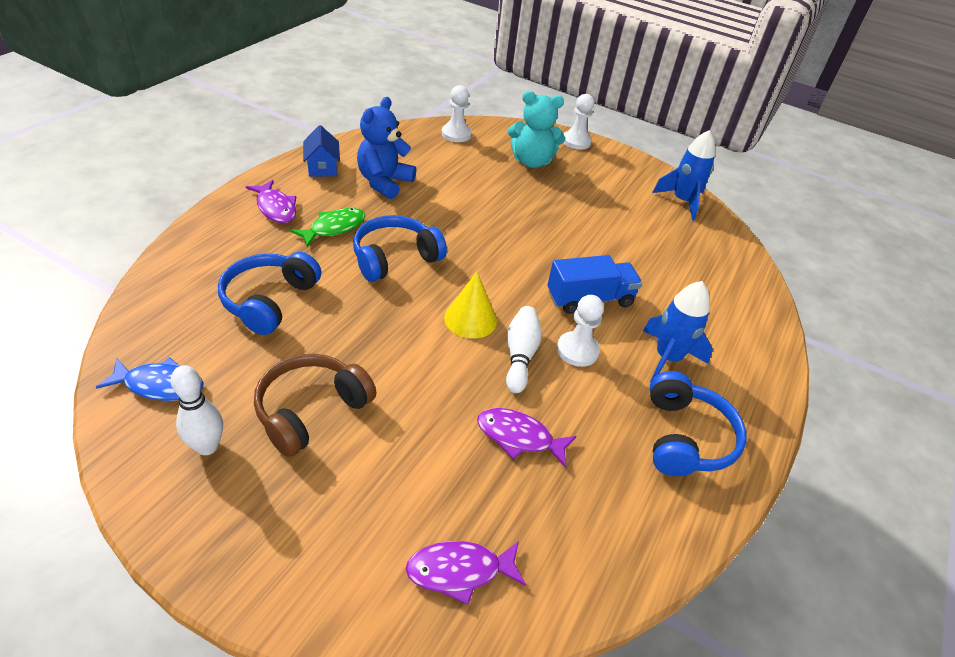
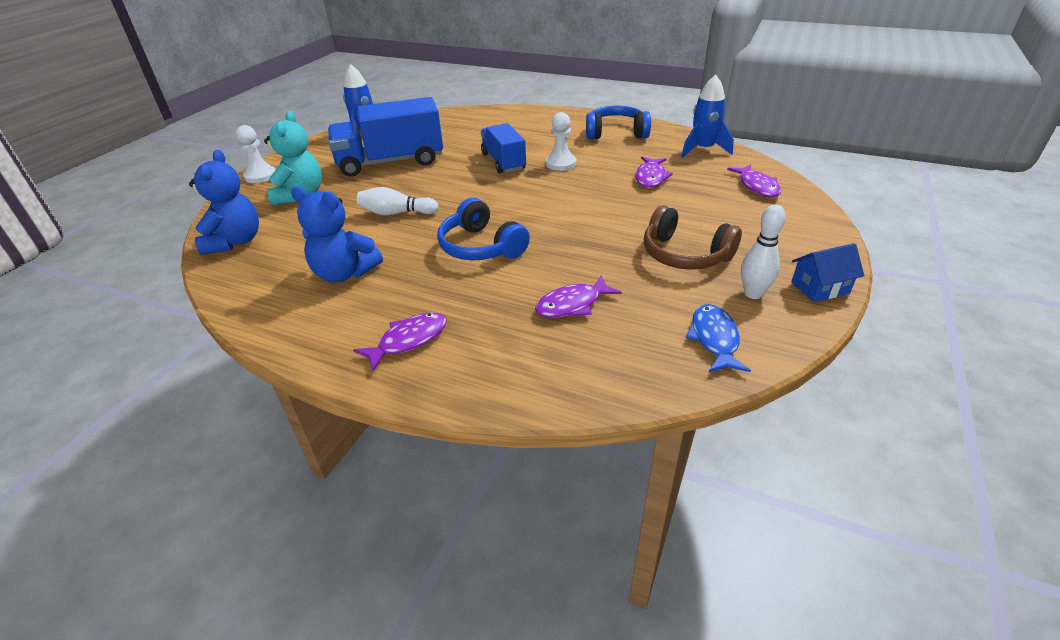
camera: 90 degrees left, 5 degrees down
(269, 301) = (572, 304): blue headphones -> purple fish
(322, 167) = (310, 324): blue house -> blue house (820, 287)
(334, 228) = (440, 290): green fish -> none
(456, 134) = (235, 241): white pawn -> blue teddy bear
(470, 319) = (548, 203): yellow cone -> none
(520, 356) = (577, 182): white bowling pin -> white bowling pin (396, 213)
(599, 215) = (390, 162): none -> blue truck
(667, 358) = (552, 137): blue rocket -> blue rocket (703, 150)

